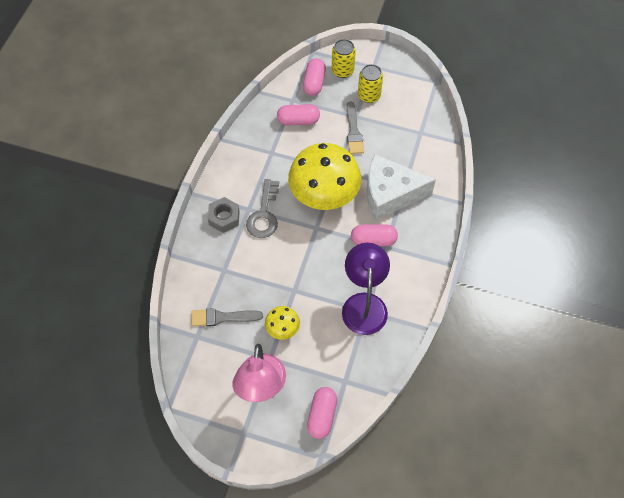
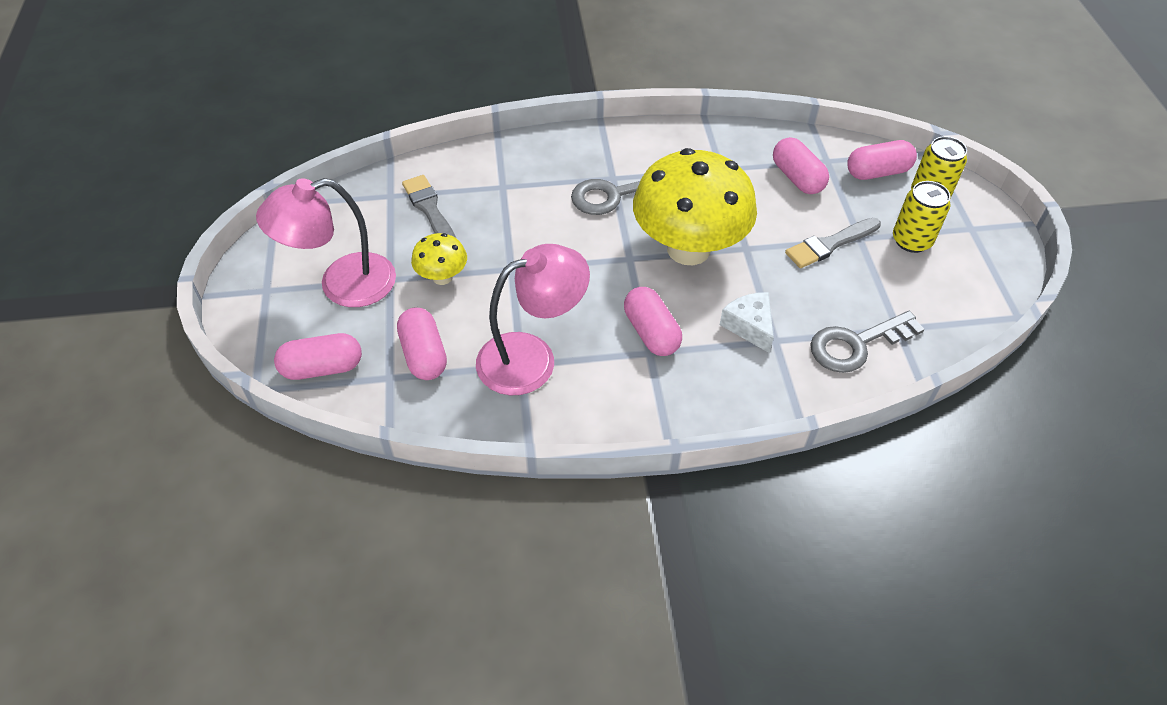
camera: 65 degrees right, 10 degrees down
(224, 218) = (583, 159): grey nut -> none
(337, 358) = (424, 355): none -> pink capsule
(364, 304) = (532, 358): purple lamp -> pink lamp
(390, 194) = (749, 326): white cheese -> white cheese, size x0.49
(422, 155) = (856, 344): none -> grey key

